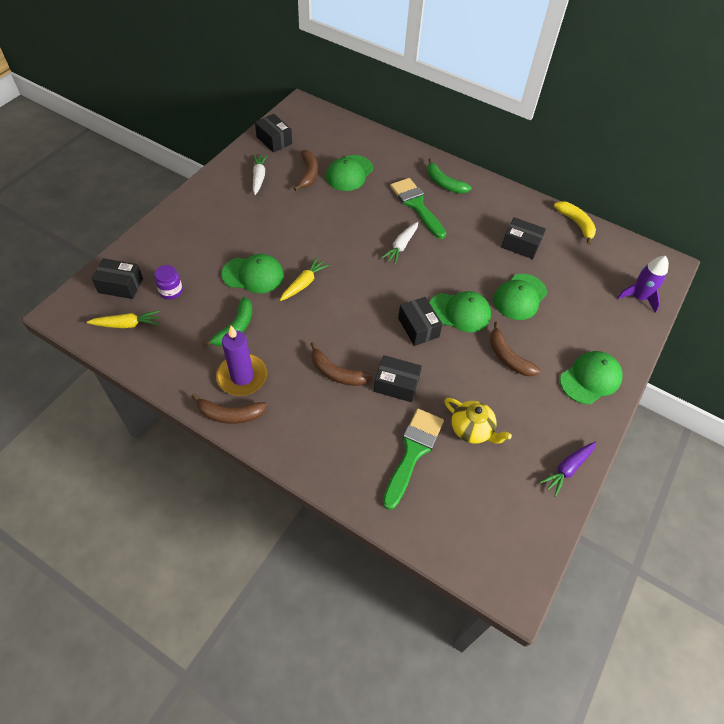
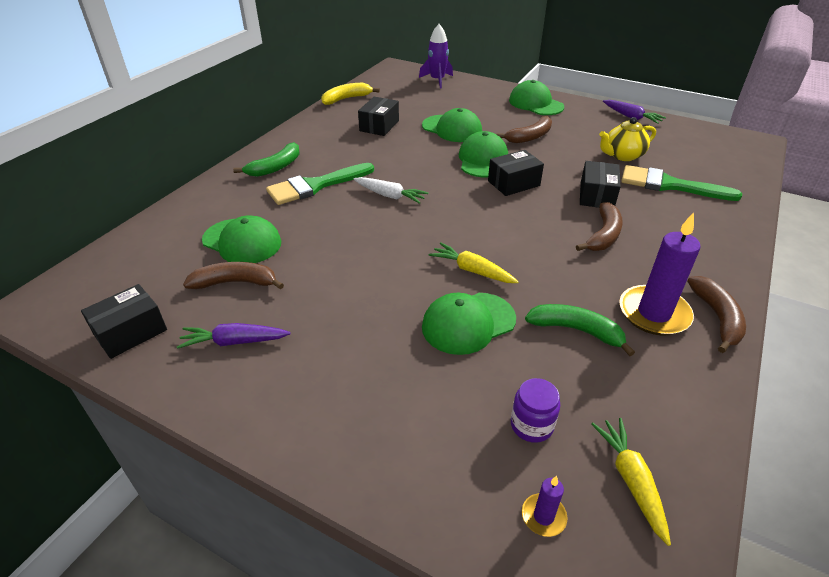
camera: 90 degrees left, 15 degrees down
(121, 285) = (543, 516): black box -> purple candle
(253, 275) = (468, 323): green cap -> green cap turned 120 degrees counterclockwise
(259, 177) = (235, 342): white carrot -> purple carrot
(472, 429) = (622, 155): yellow teapot -> yellow teapot turned 150 degrees counterclockwise

